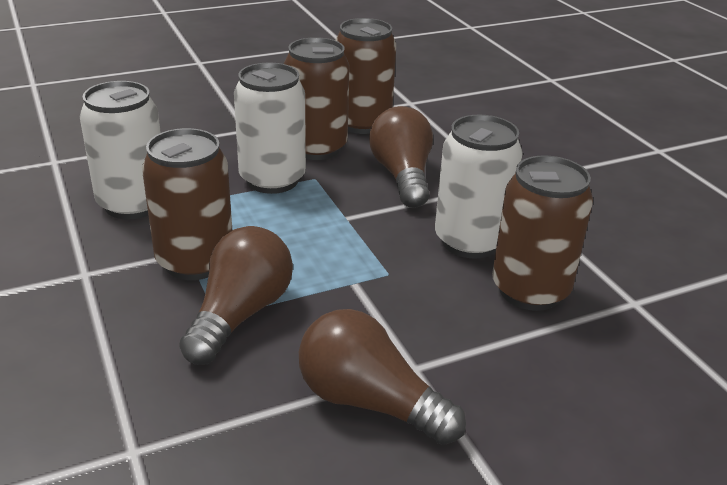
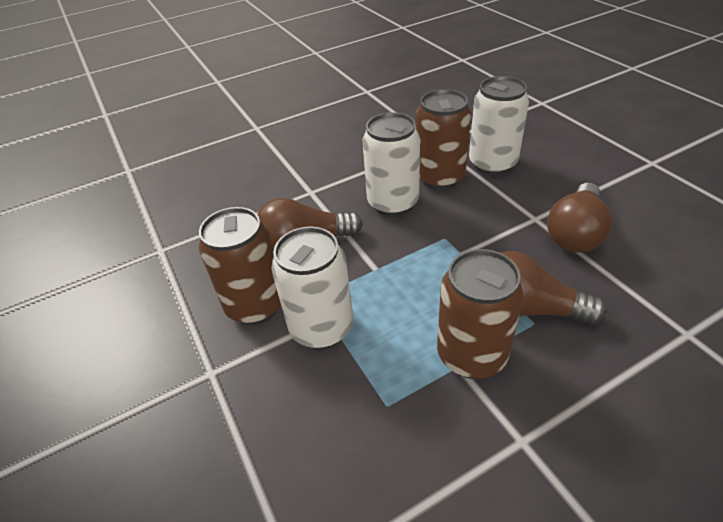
camera: 90 degrees left, 10 degrees up
(133, 204) = (389, 440): white can -> white can (492, 164)
(362, 123) = (203, 278): brown can -> none

